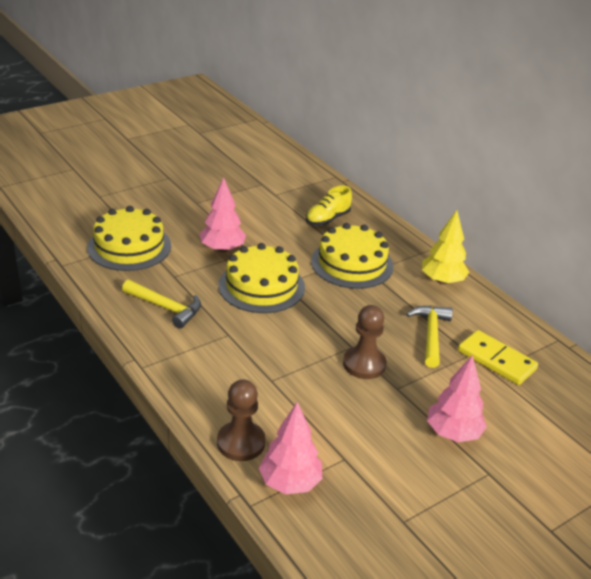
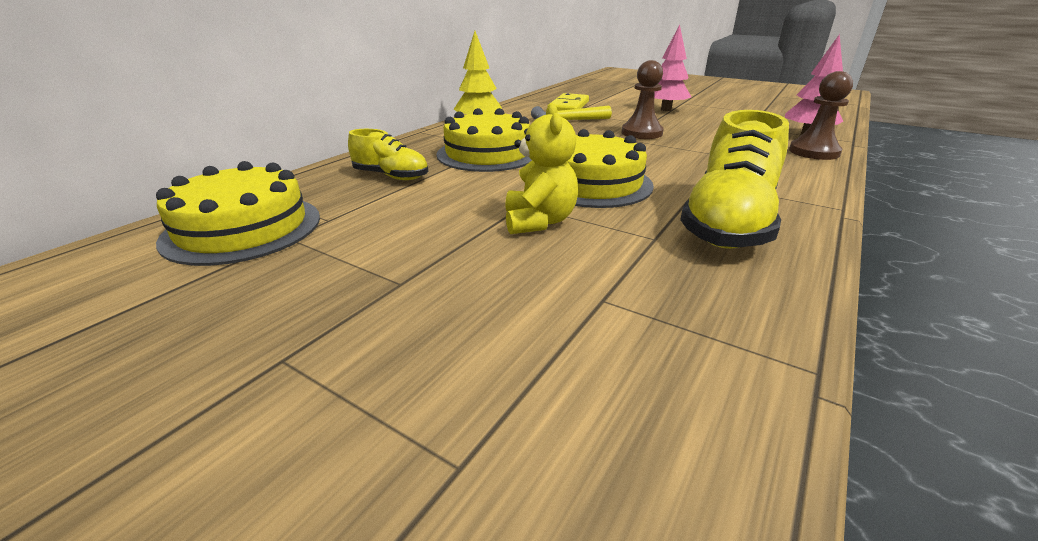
camera: 110 degrees left, 5 degrees down
(129, 246) = (637, 306): yellow cake -> yellow cake (243, 228)
(166, 308) = (728, 224): yellow hammer -> yellow shoe
(222, 249) = (539, 221): pink tree -> yellow teddy bear

